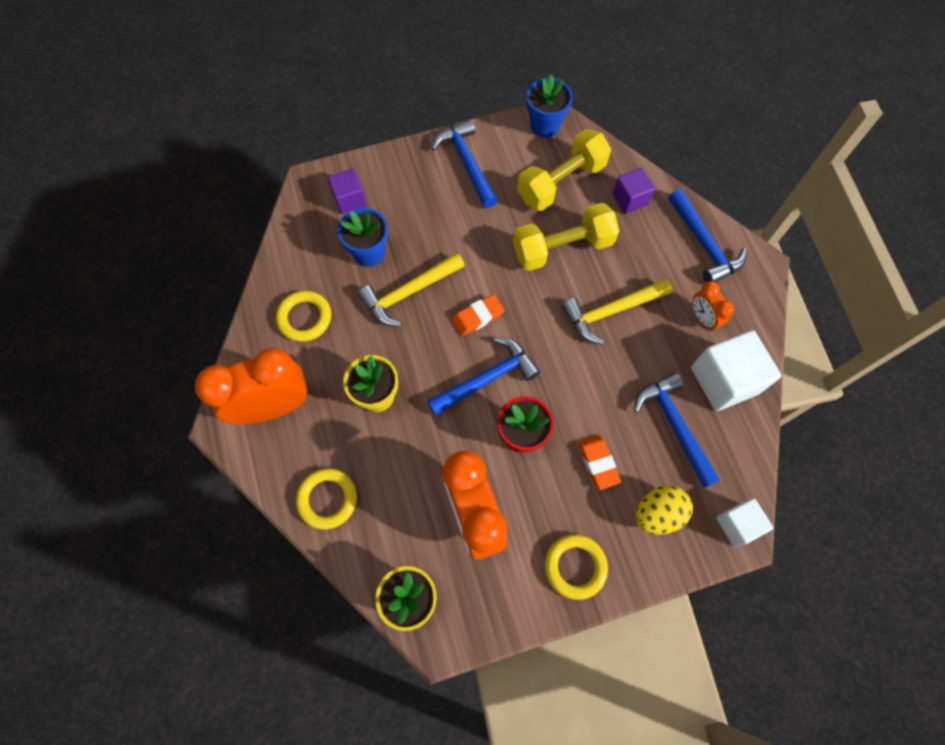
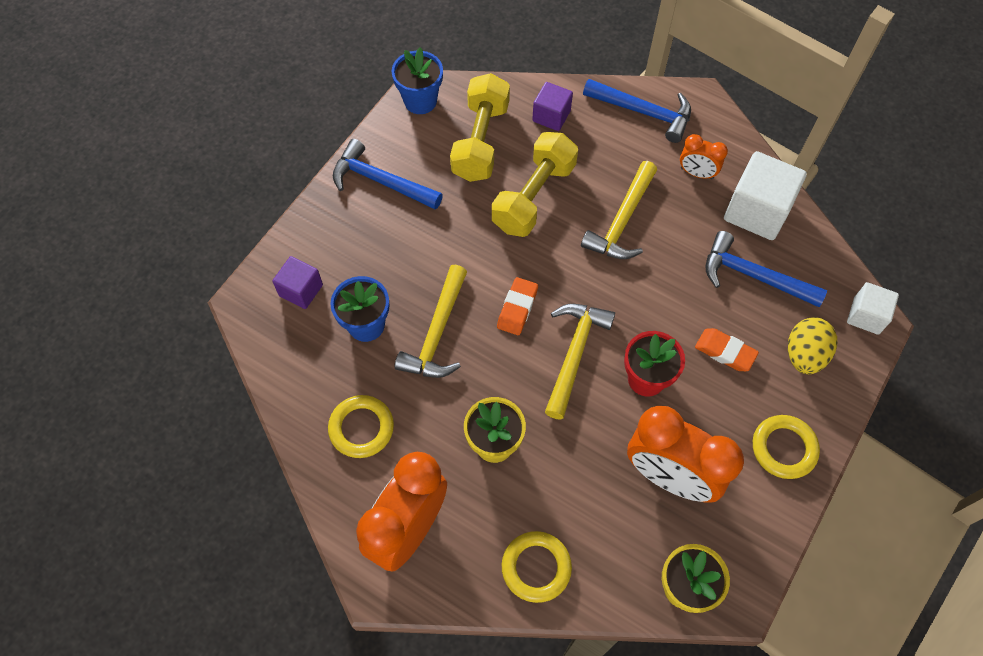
camera: 40 degrees left, 5 degrees down
(487, 378) = (574, 354): blue hammer -> yellow hammer

